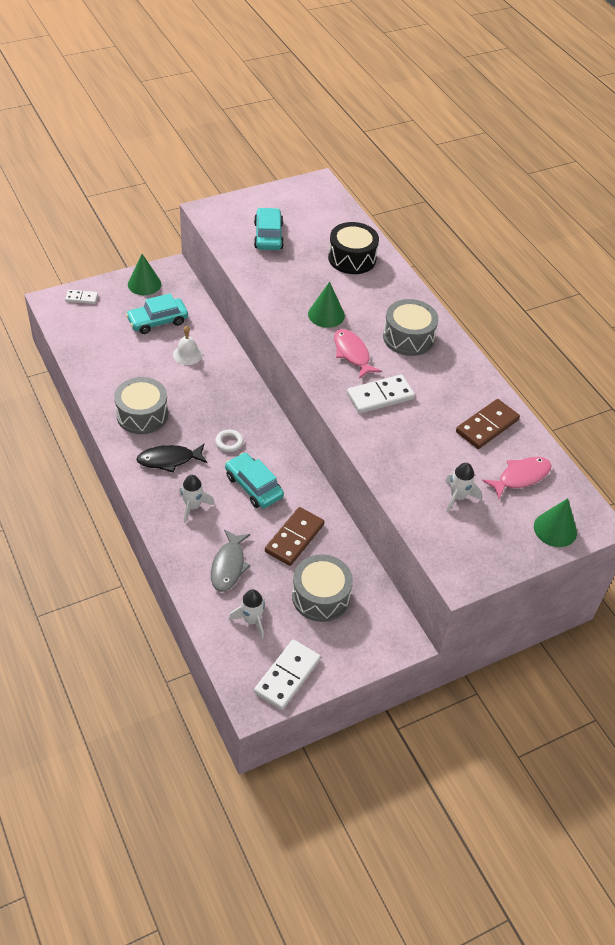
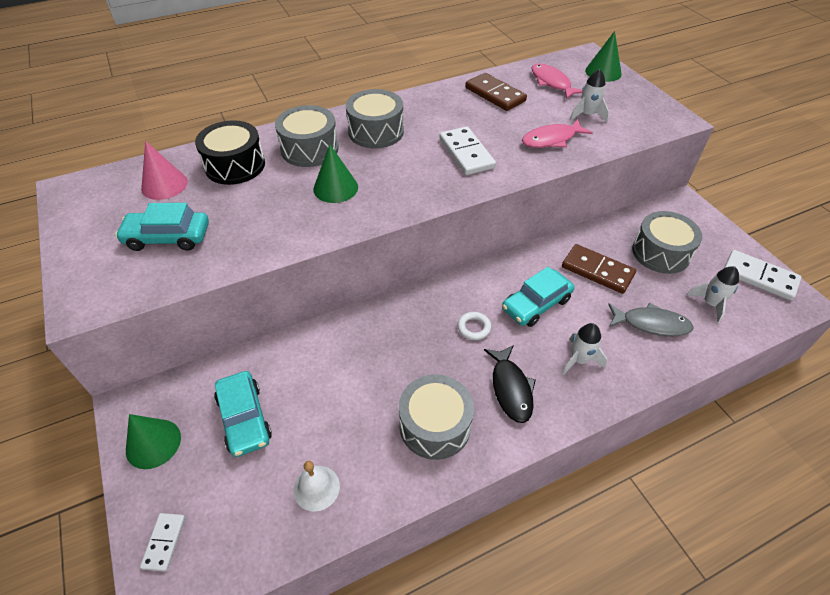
camera: 85 degrees left, 0 degrees up
(187, 354) = (319, 377): white bell -> white bell (316, 488)
(326, 226) = (164, 185): none -> pink cone
(352, 354) = (402, 170): pink fish -> pink fish (551, 139)
(378, 298) = (309, 149): none -> grey drum

